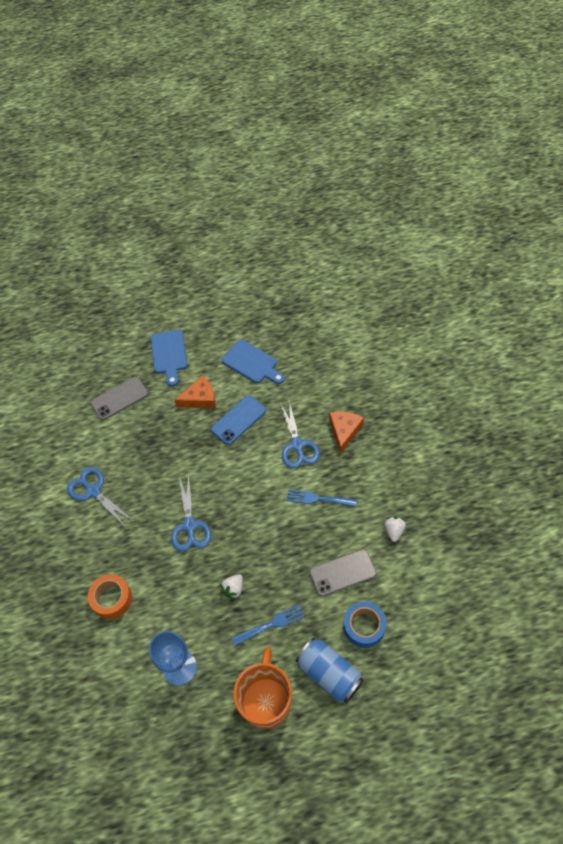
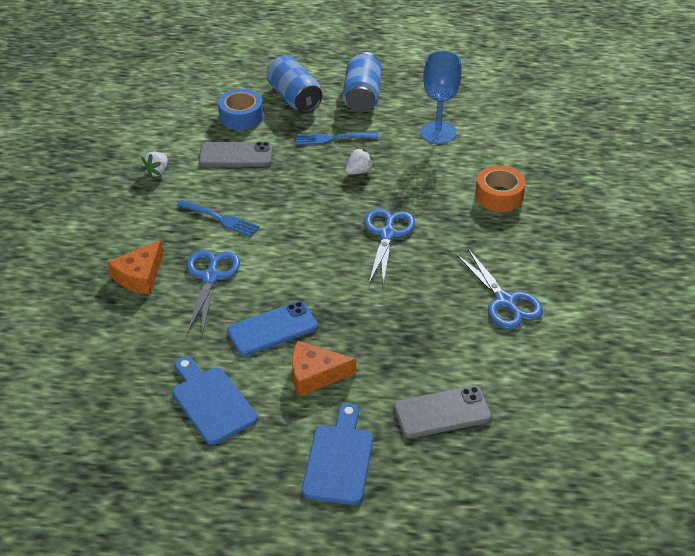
camera: 165 degrees left, 15 degrees down
(266, 700) = (362, 96): orange mug -> blue can

